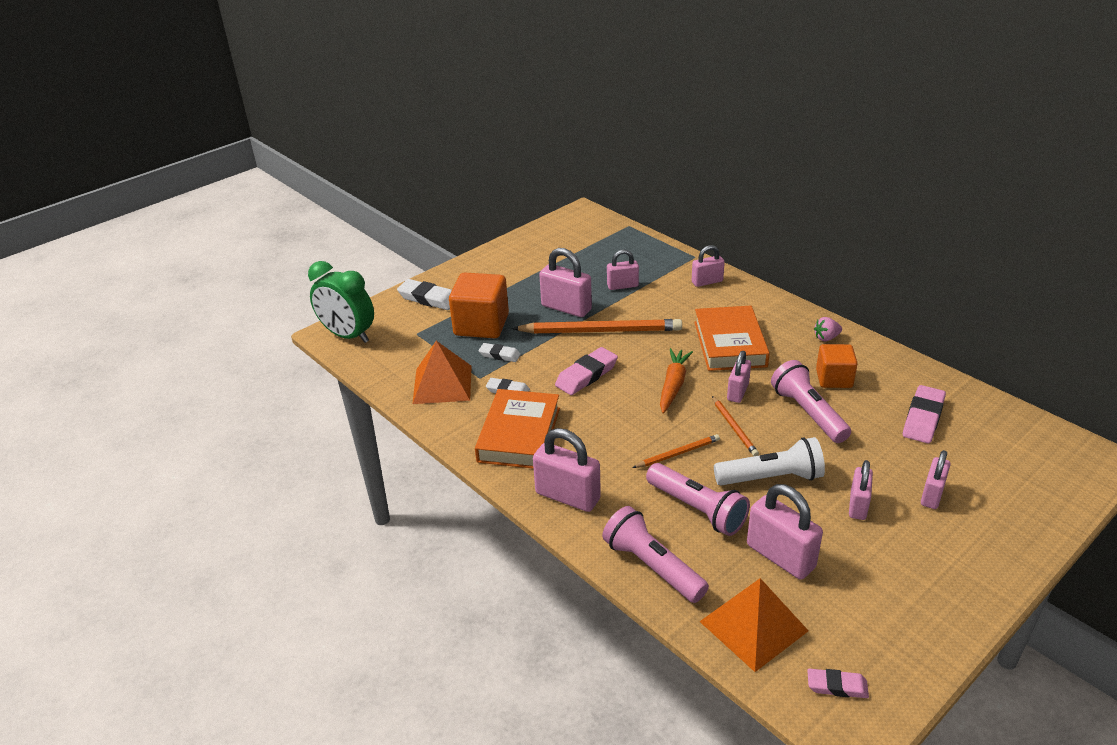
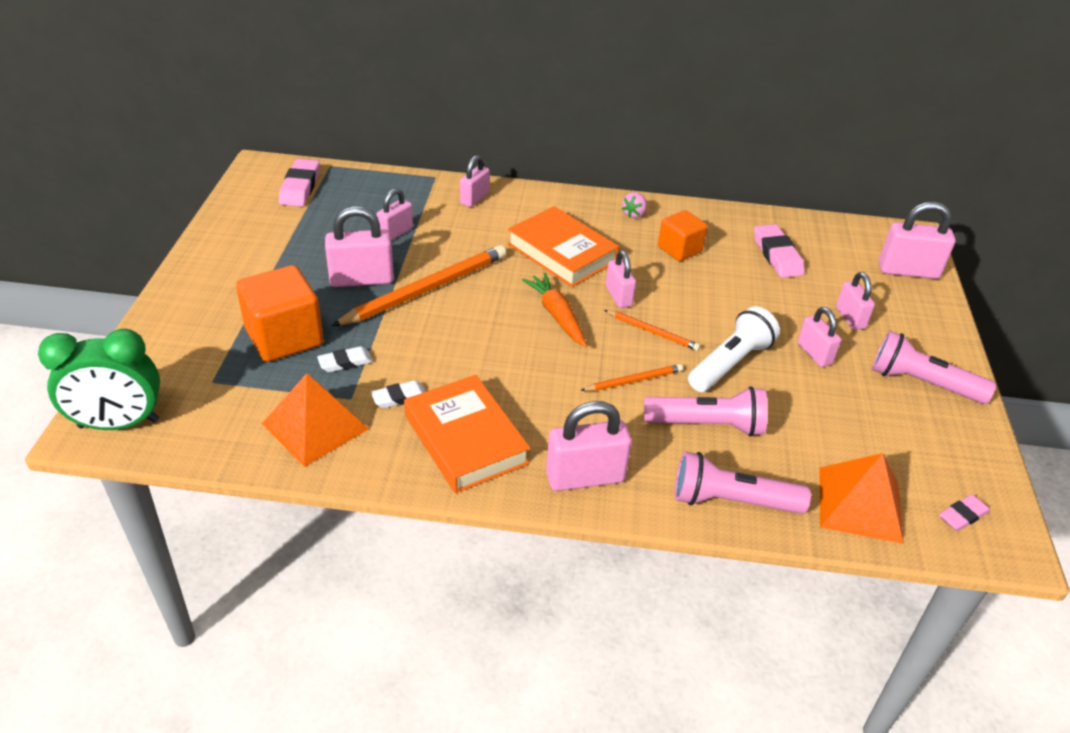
camera: 45 degrees left, 5 degrees up
(428, 298) = (180, 333): white eraser -> none
(586, 375) = (464, 343): pink eraser -> pink eraser (300, 187)
(678, 453) = (634, 380): orange pencil -> orange pencil turned 45 degrees clockwise
(780, 556) = (812, 430): pink padlock -> pink padlock (908, 271)
(808, 413) = (694, 290): pink flashlight -> pink flashlight (922, 383)

